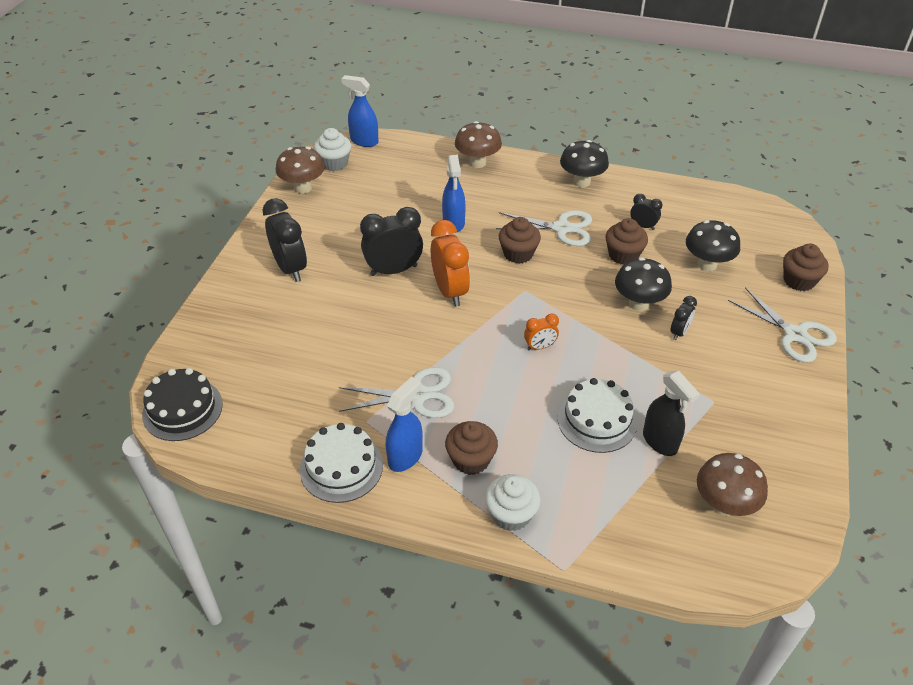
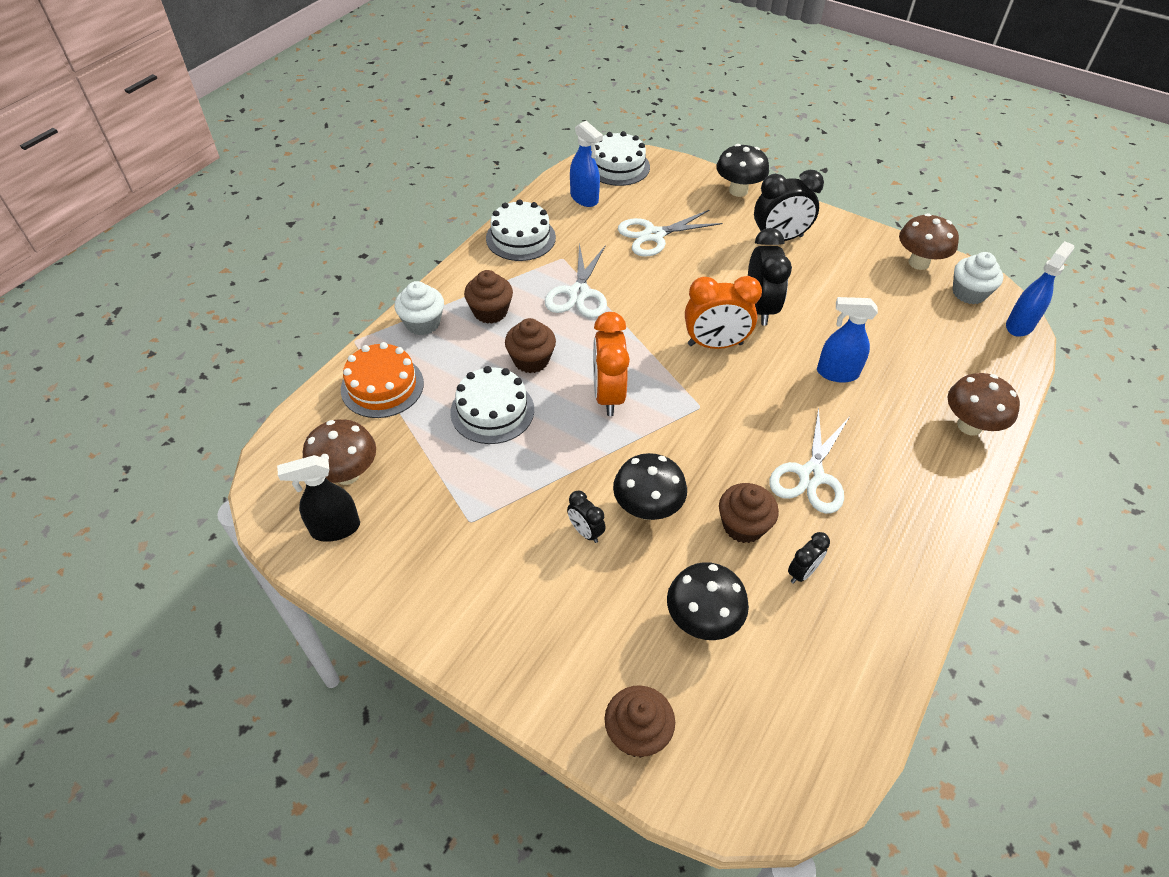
camera: 105 degrees right, 5 degrees up
(182, 409) = (618, 166): black cake -> white cake
(405, 457) = (513, 274): blue spray bottle -> blue spray bottle (584, 198)
(518, 254) = (767, 418): brown cupcake -> brown cupcake (531, 360)
(540, 347) = (608, 395): orange clock -> orange clock, size x1.92
(581, 182) = (918, 533): black mushroom -> black mushroom (738, 191)
(612, 517) = (382, 386): none -> orange cake
(660, 442) = (442, 452): black spray bottle -> black spray bottle (335, 529)
(795, 335) = (535, 666): white scissors -> white scissors (653, 235)

